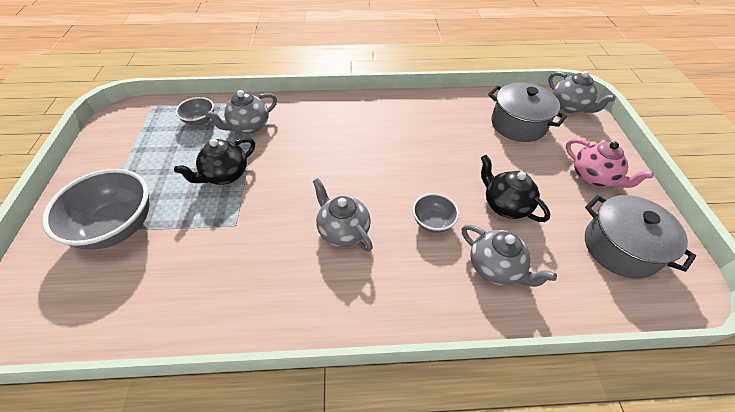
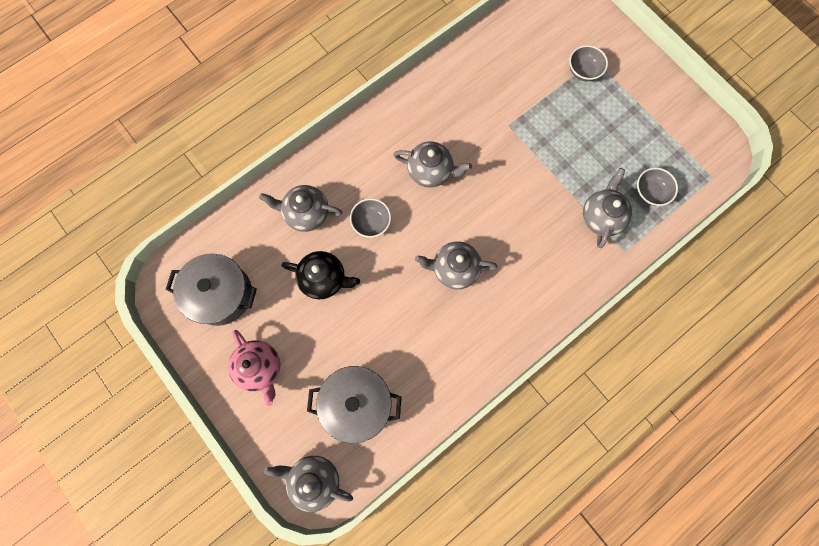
camera: 145 degrees right, 25 degrees up
(117, 227) = (583, 71): grey bowl -> grey bowl, size x0.51
(225, 175) = (562, 157): black teapot -> none
(386, 154) = (454, 269): none -> grey teapot
(593, 177) = (260, 368): pink teapot -> pink teapot turned 135 degrees counterclockwise

